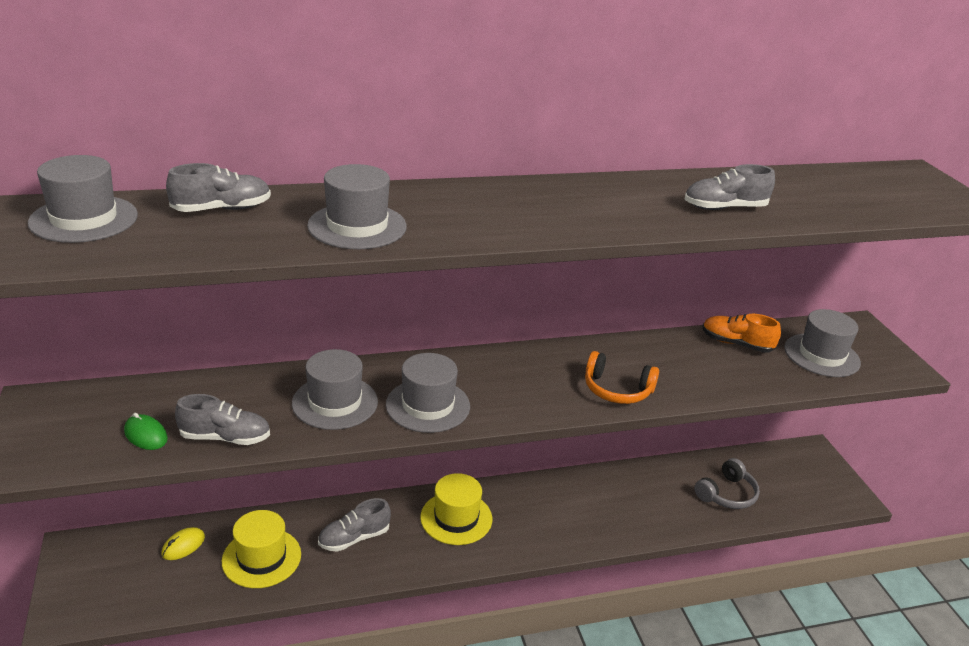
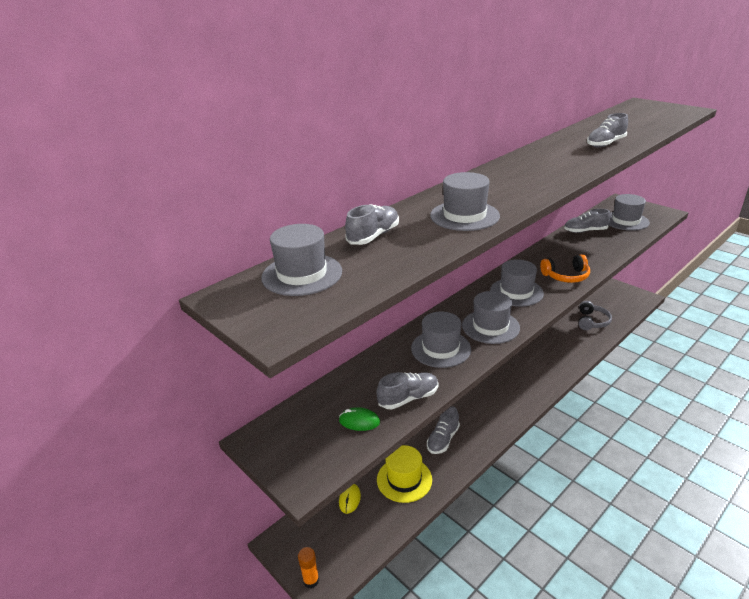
camera: 25 degrees left, 0 degrees up
(59, 604) = (311, 580): none -> orange glue stick
(456, 518) = (483, 399): yellow hat -> none
(520, 380) = (516, 292): none -> grey hat
(736, 344) = (585, 231): orange shoe -> grey shoe

